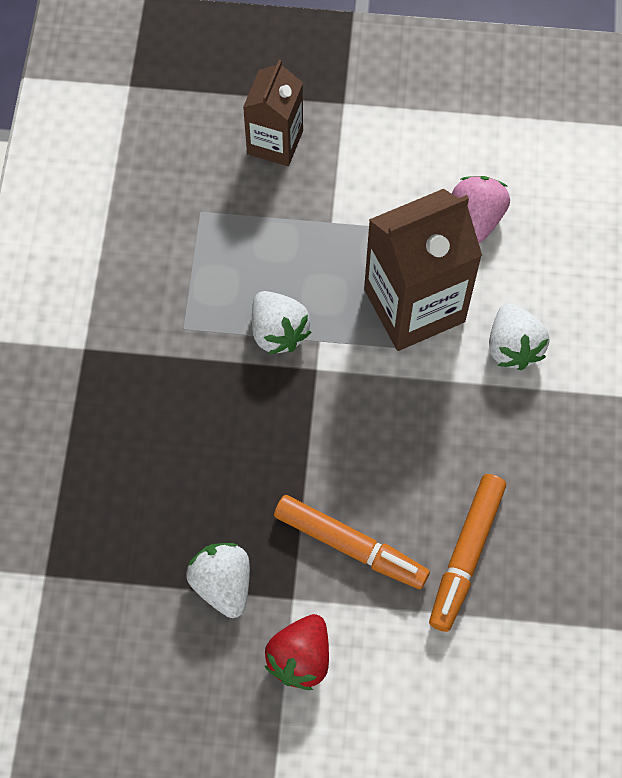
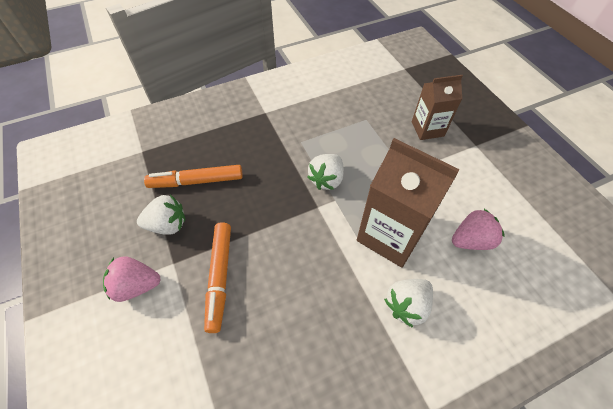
camera: 60 degrees right, 10 degrees down
(223, 584) = (167, 225): white strawberry -> white strawberry turned 45 degrees clockwise
(300, 658) = (136, 285): red strawberry -> pink strawberry
(466, 555) = (246, 351): orange marker -> orange marker (196, 181)

